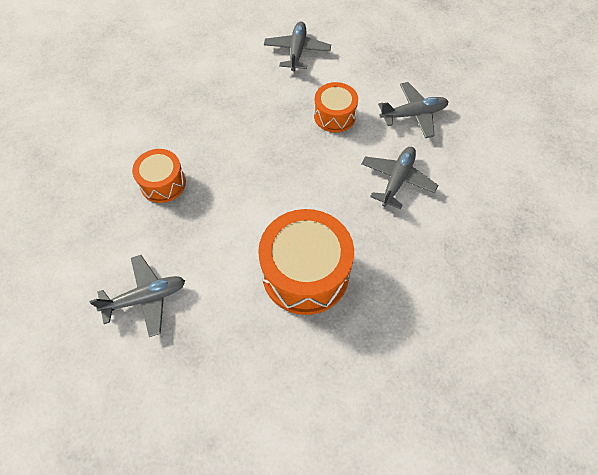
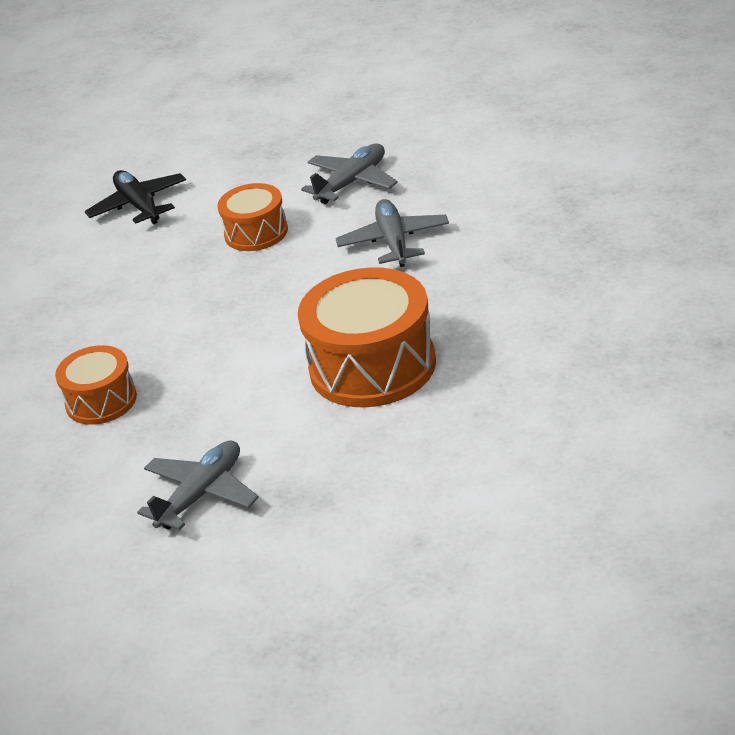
camera: 30 degrees left, 25 degrees down
(297, 51) = (139, 206): grey plane -> black plane

